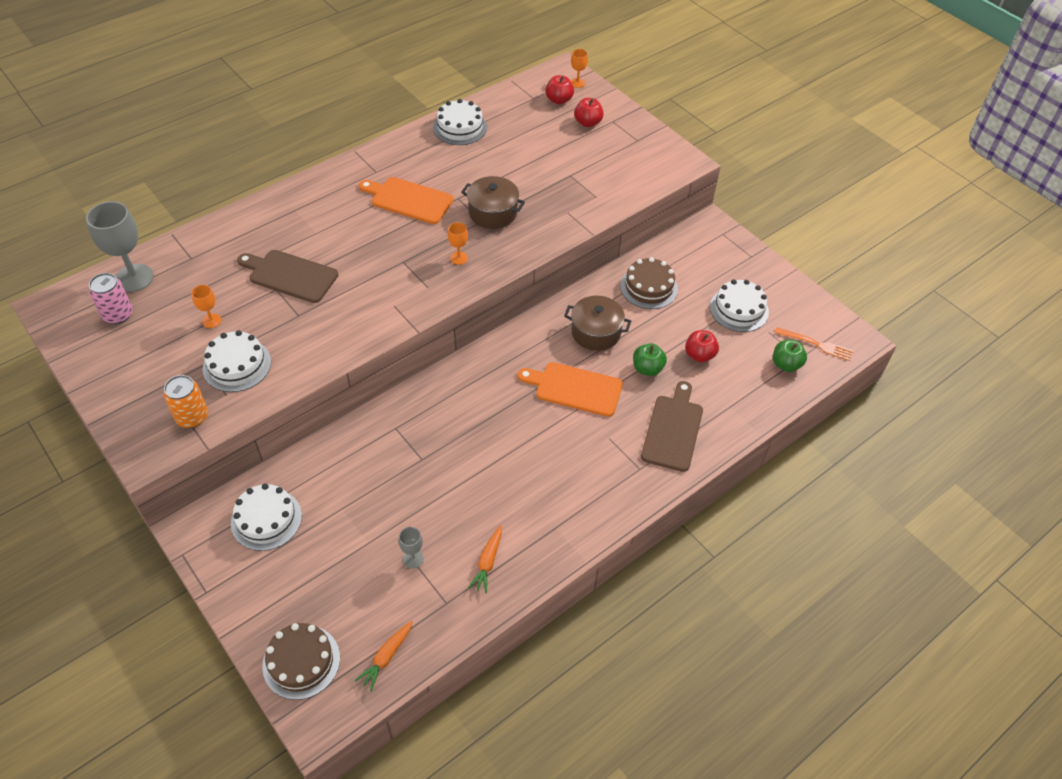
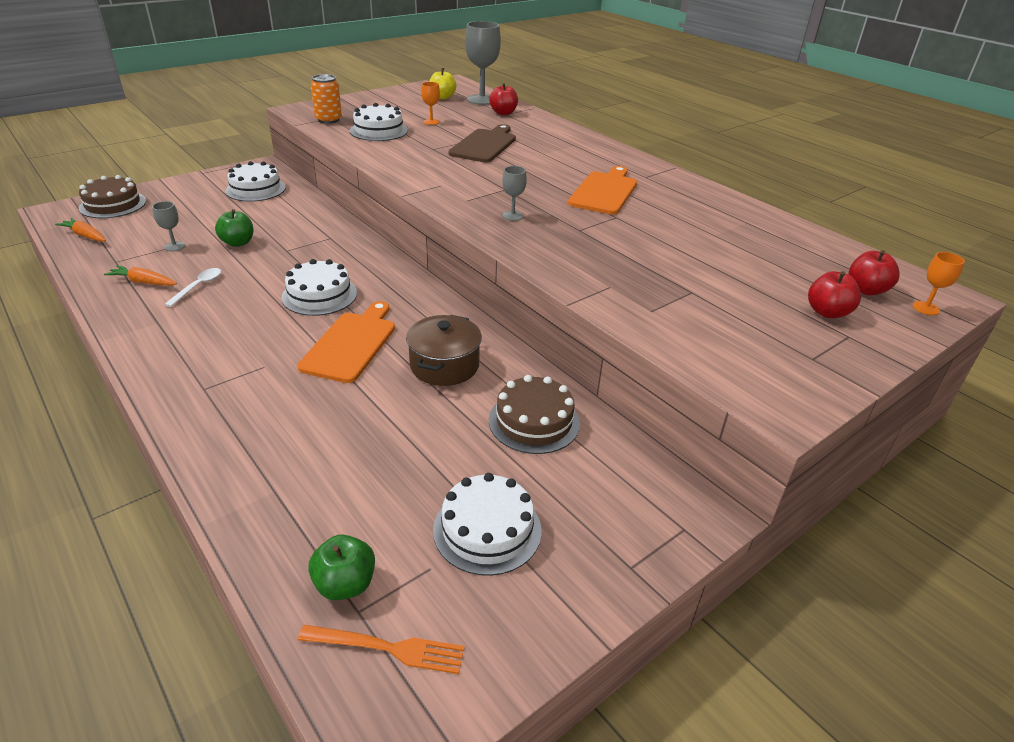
camera: 90 degrees right, 15 degrees down
(118, 315) = (442, 97): pink can -> yellow apple
(459, 258) = (512, 216): orange goblet -> grey goblet
(460, 127) = (751, 219): white cake -> white cake (319, 295)
(493, 213) = (595, 236): brown pot -> none
(494, 514) = (198, 286): none -> white spoon
(647, 368) = (371, 408): green apple -> green apple (238, 243)
(673, 430) = (254, 424): brown cutting board -> none
(699, 355) = (388, 465): red apple -> red apple (503, 113)
(816, 344) = (388, 648): orange fork -> orange fork turned 105 degrees counterclockwise

